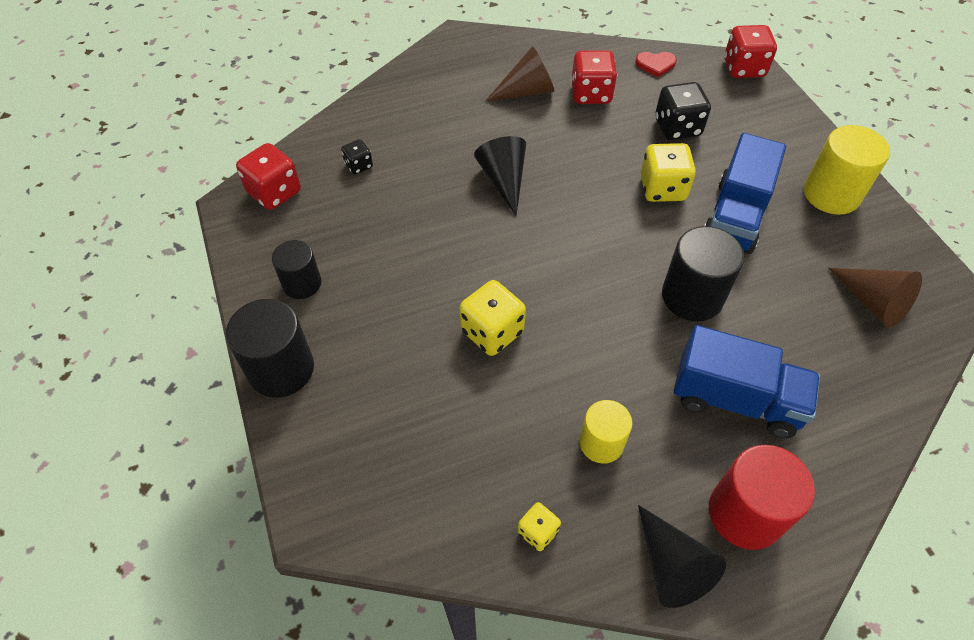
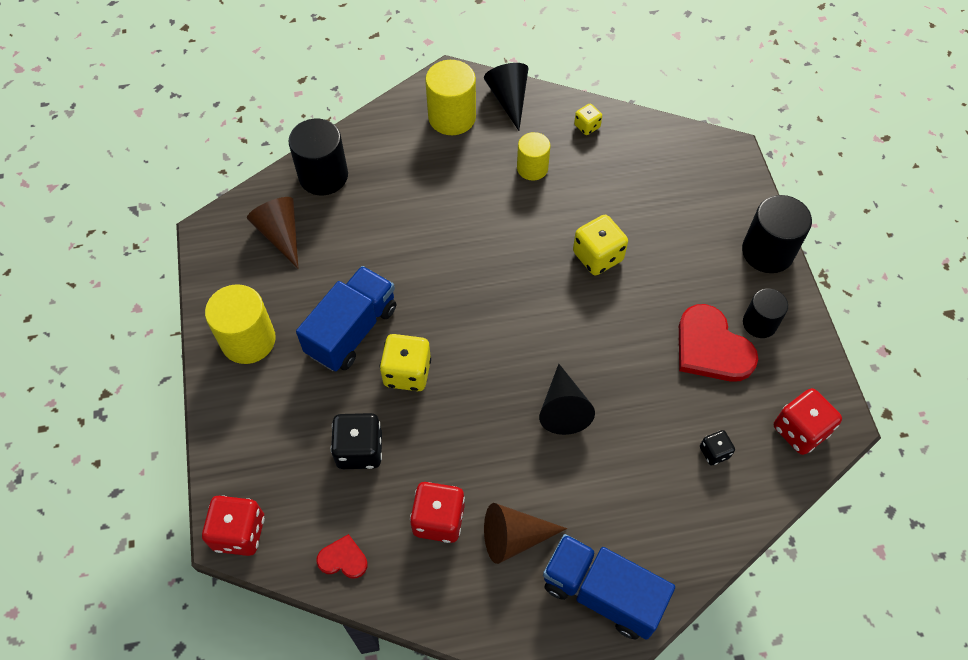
camera: 170 degrees left, 5 degrees up
(357, 252) = (711, 348): none -> red heart
(692, 296) = (425, 261): black cylinder -> black cylinder (323, 176)
(735, 399) = (426, 181): blue truck -> blue truck (602, 593)
(745, 513) = (452, 117): red cylinder -> yellow cylinder

